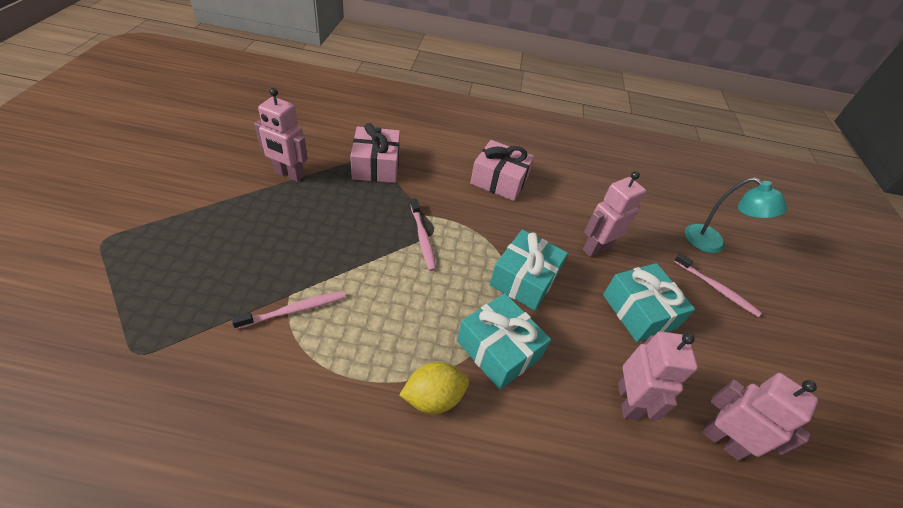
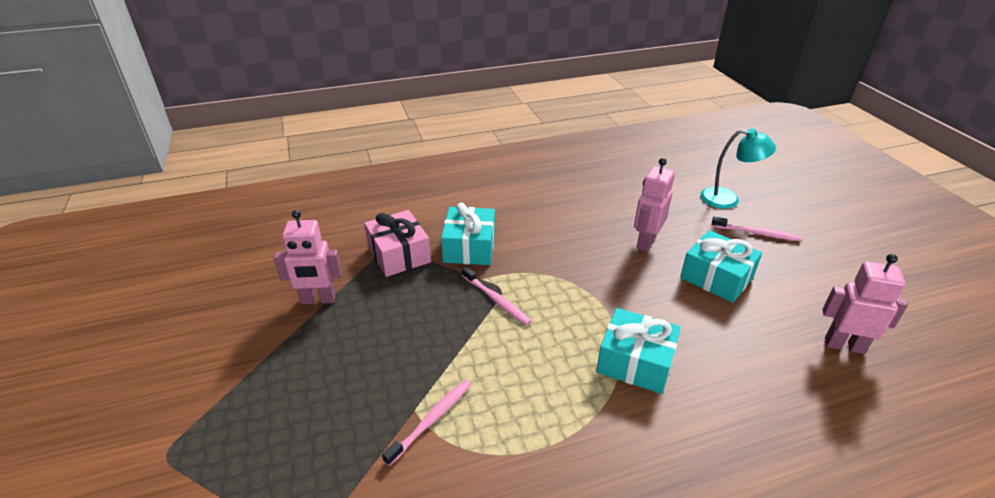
camera: 20 degrees left, 10 degrees down
(433, 397) = (615, 429): yellow lemon -> none
(499, 180) = (522, 220): pink gift -> none
(524, 279) = (610, 295): turquoise gift -> turquoise gift (469, 247)
(628, 401) = (761, 351): pink robot -> none

